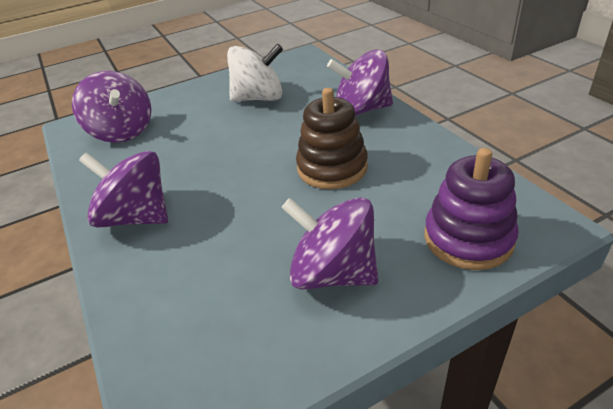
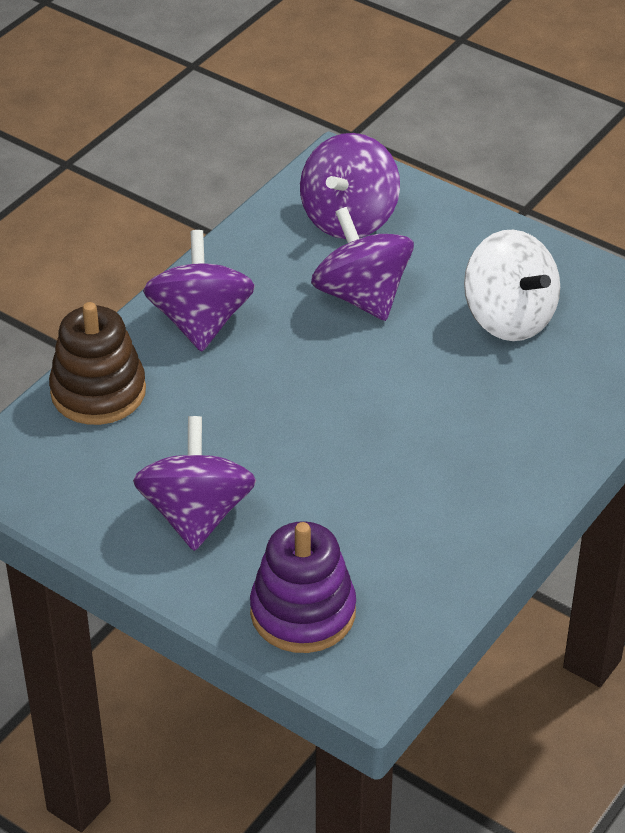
camera: 60 degrees right, 5 degrees up
(332, 168) = (376, 456): brown stacking toy -> brown stacking toy (98, 392)
(361, 110) = (536, 443): purple spinning top -> purple spinning top (362, 296)

